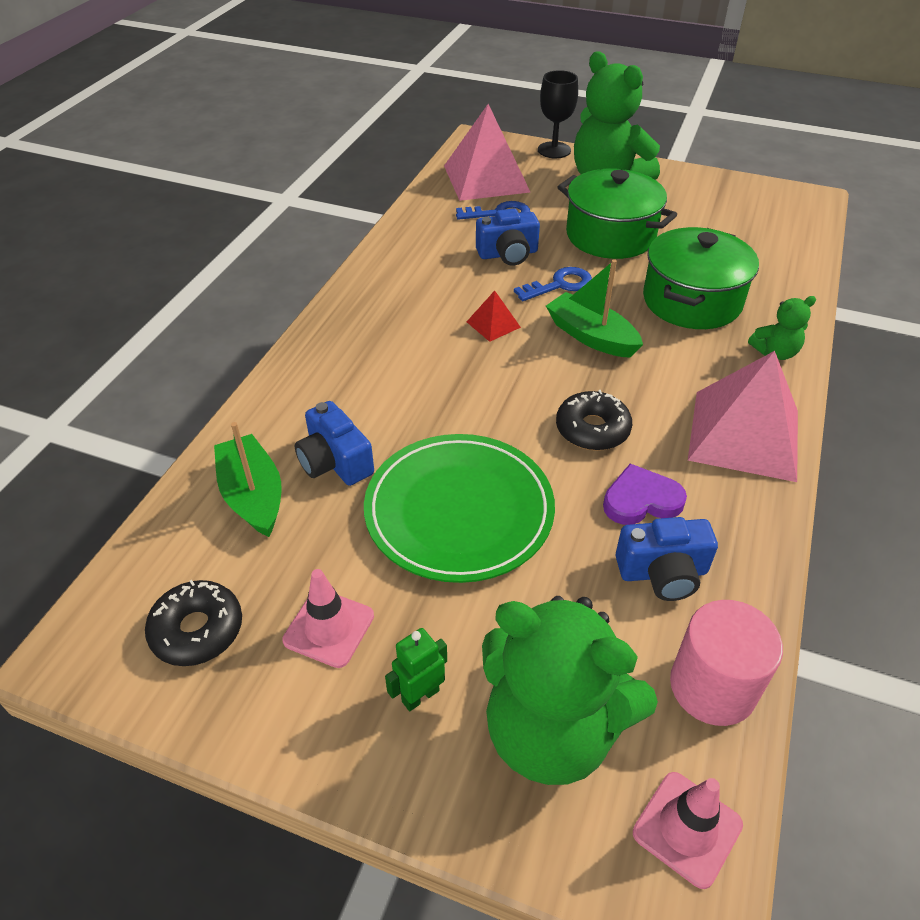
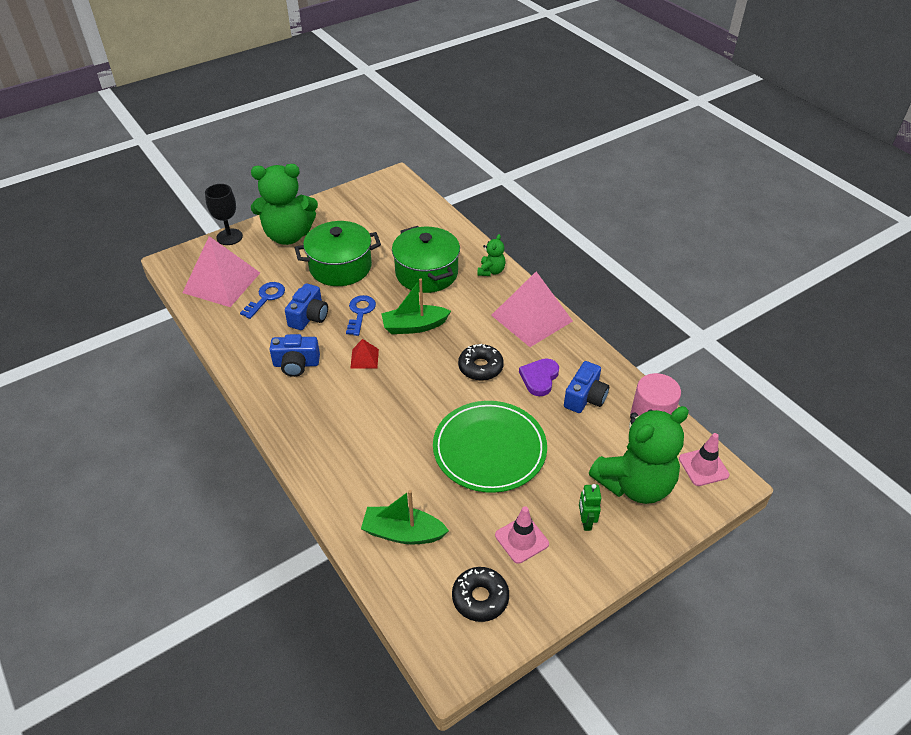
camera: 55 degrees left, 0 degrees up
(335, 462) = (409, 483): blue camera -> blue camera (296, 364)

